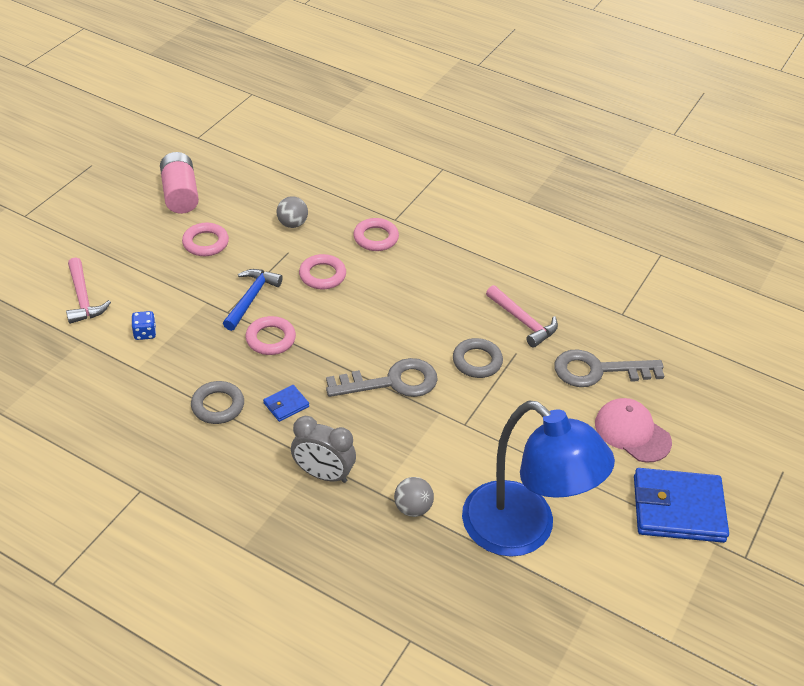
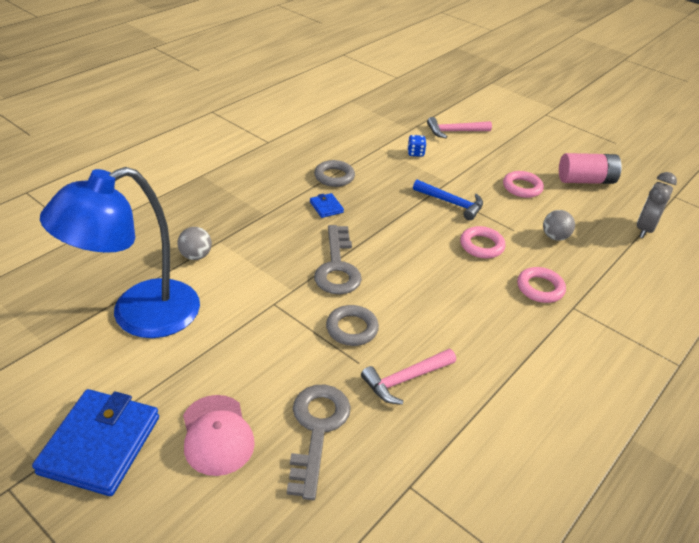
camera: 100 degrees right, 5 degrees down
(270, 339) = (401, 208): pink ring -> none
(323, 474) = (249, 216): grey clock -> grey clock (645, 229)
(632, 432) = (217, 435): pink cap -> pink cap turned 105 degrees clockwise

